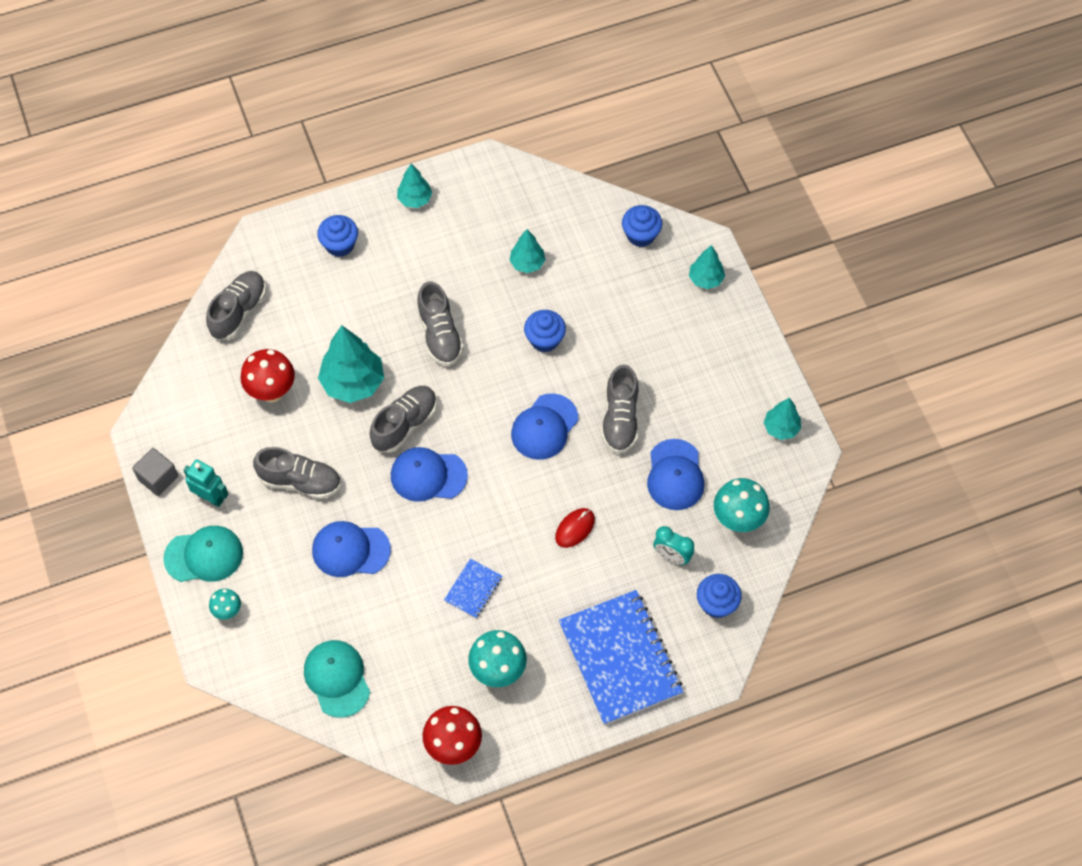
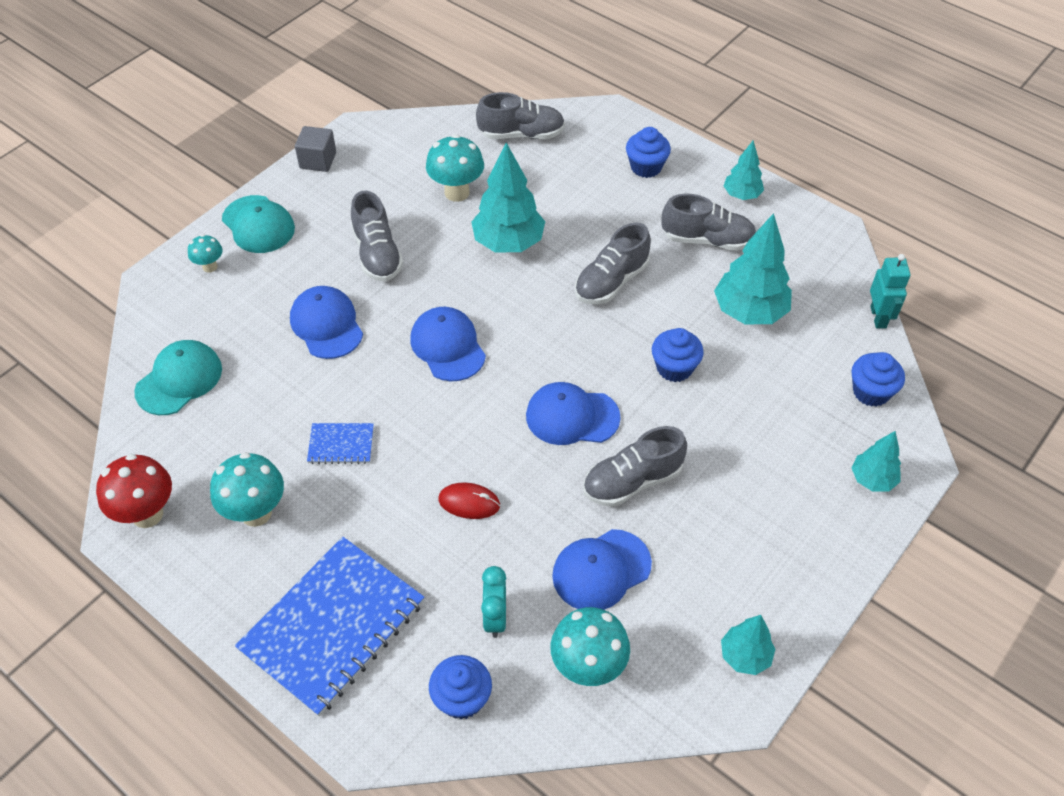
camera: 60 degrees right, 10 degrees down
(211, 497) = (320, 202): turquoise robot -> turquoise robot (878, 317)
(272, 392) = (457, 192): red mushroom -> turquoise mushroom
(405, 424) = (492, 301): grey shoe -> grey shoe (707, 240)
(527, 263) = (749, 312): turquoise tree -> turquoise tree, size x1.76

